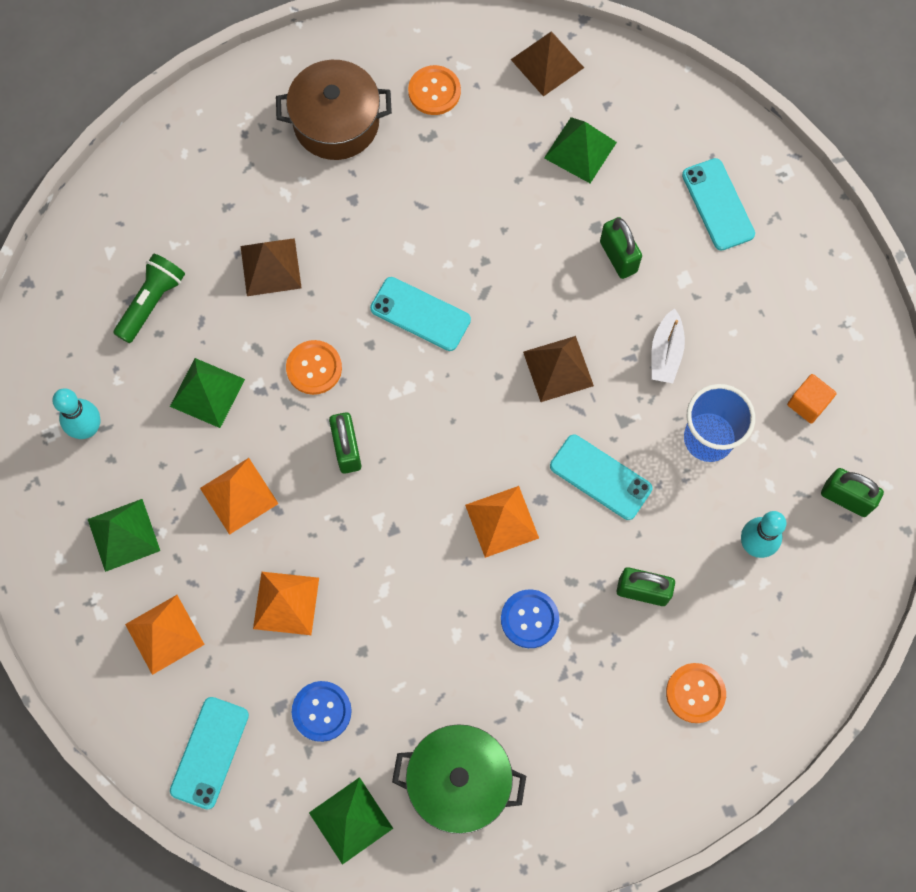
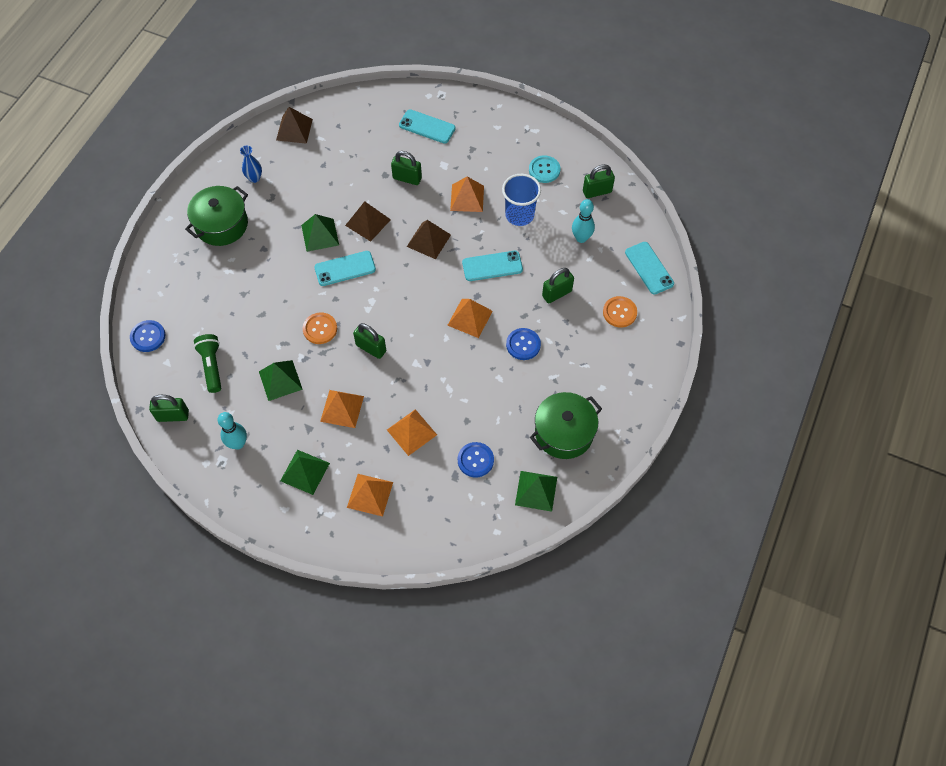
camera: 45 degrees left, 10 degrees down
(54, 326) = (173, 416): none -> green padlock
(120, 198) = (148, 336): none -> blue button
(209, 752) = (444, 523): turquoise phone -> turquoise phone (649, 268)
(270, 267) = (254, 305): brown pyramid -> brown pyramid (368, 222)
(336, 122) = (221, 225): brown pot -> green pot
(434, 91) = (254, 178): orange button -> blue vase
(580, 150) = (345, 151): green pyramid -> green pyramid (320, 235)
(666, 353) = (467, 198): white boat -> orange pyramid
(808, 403) = (544, 170): orange cube -> turquoise button

